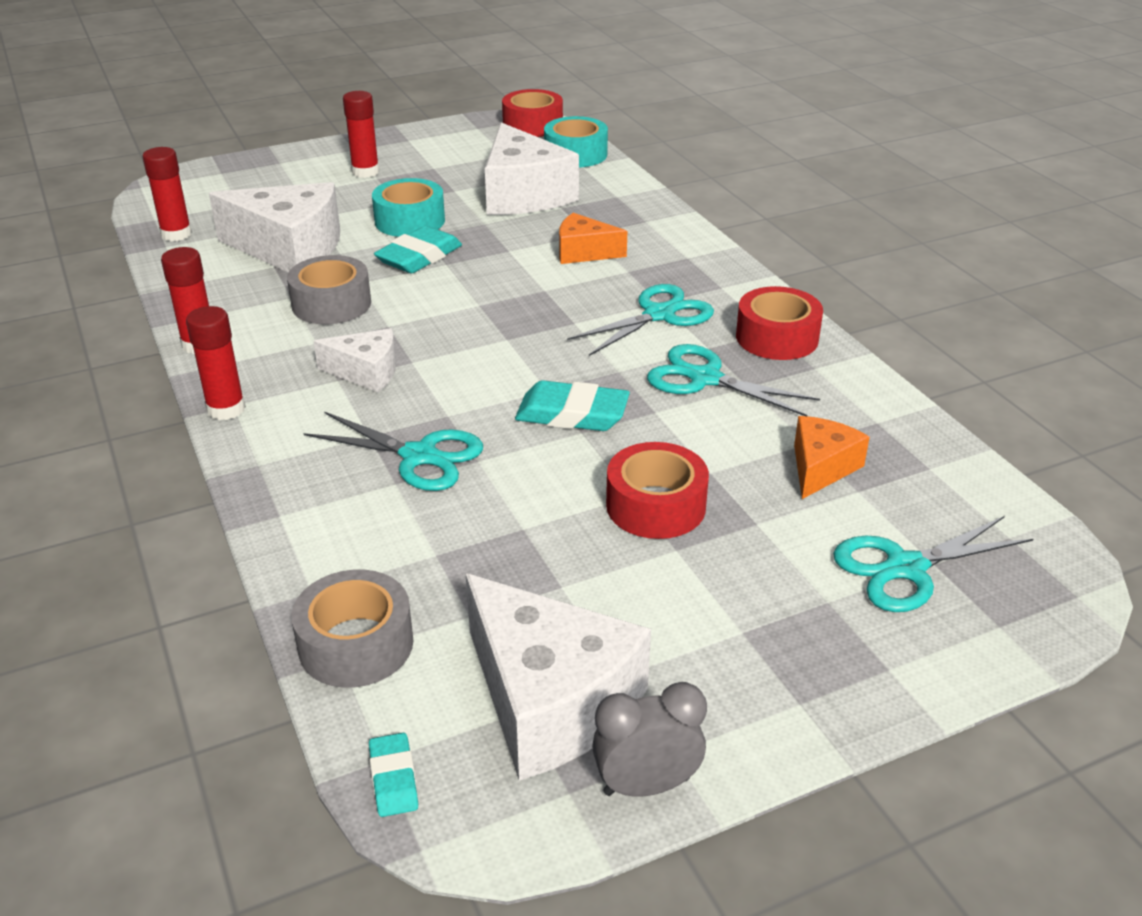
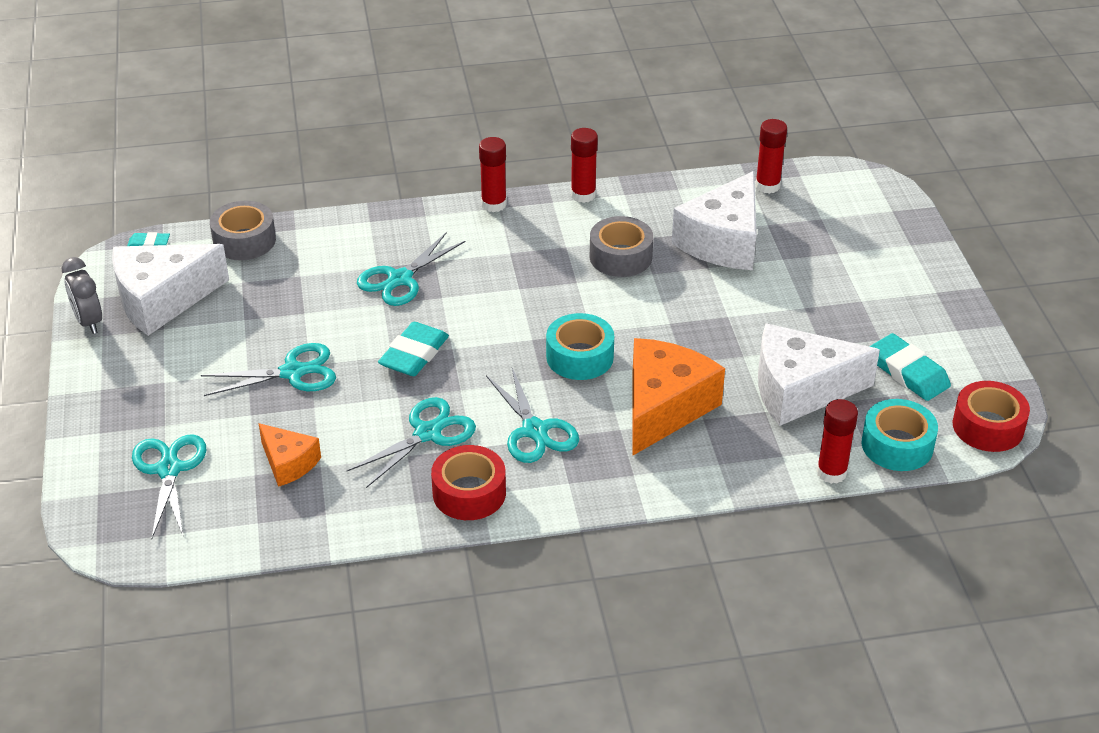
camera: 105 degrees right, 5 degrees up
(365, 172) = (877, 294): red glue stick -> red glue stick (831, 472)
(366, 372) = (513, 265): white cheese -> none
(410, 221) = (759, 311): turquoise tape -> turquoise tape (579, 357)
(419, 257) = (686, 309): turquoise eraser -> turquoise eraser (908, 372)
(584, 252) = (664, 408): orange cheese -> orange cheese, size x1.84
(646, 786) = (89, 322): grey clock -> grey clock turned 150 degrees clockwise
(655, 506) = (293, 372): red tape -> turquoise scissors

